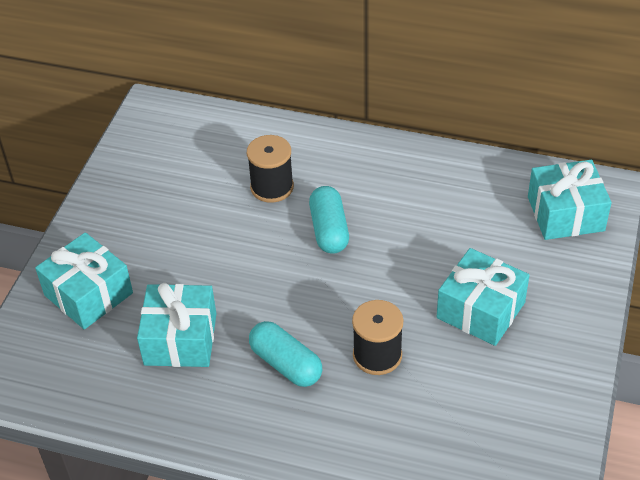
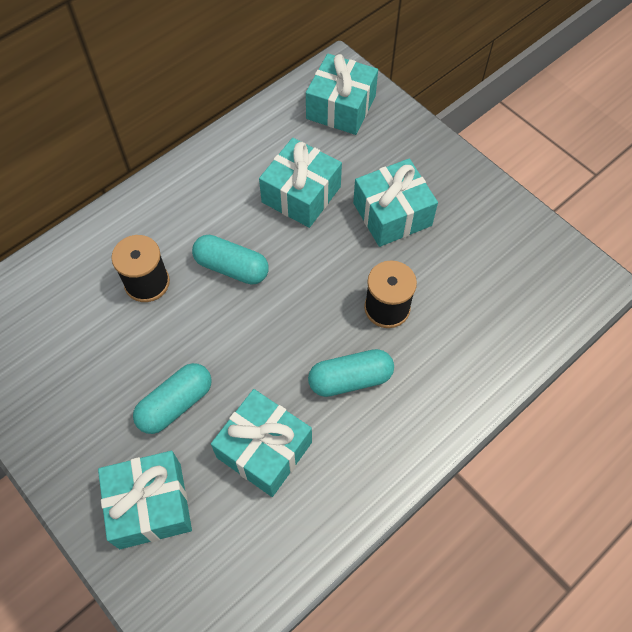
camera: 60 degrees left, 15 degrees up
(180, 263) = (175, 404): none -> turquoise capsule
(442, 236) = (301, 194): none -> turquoise gift

